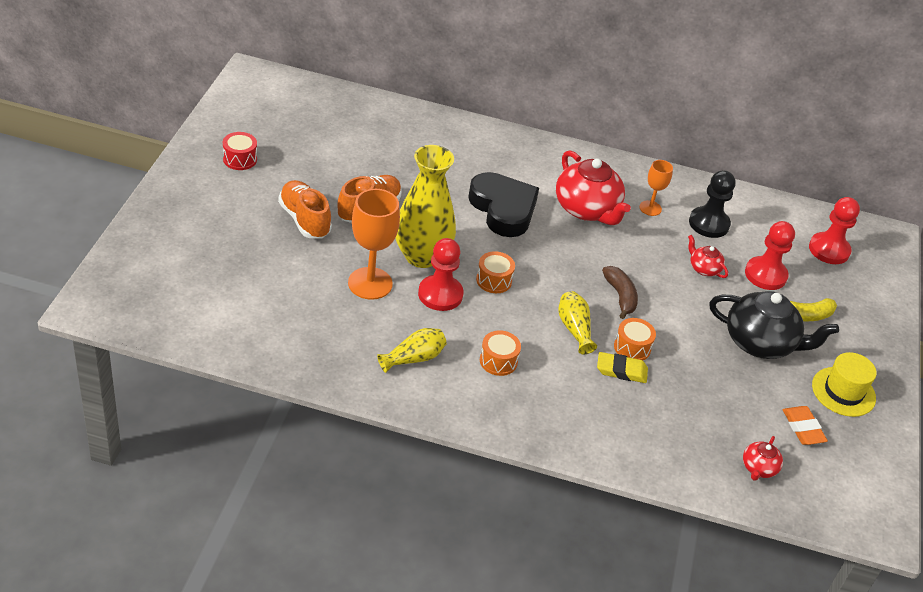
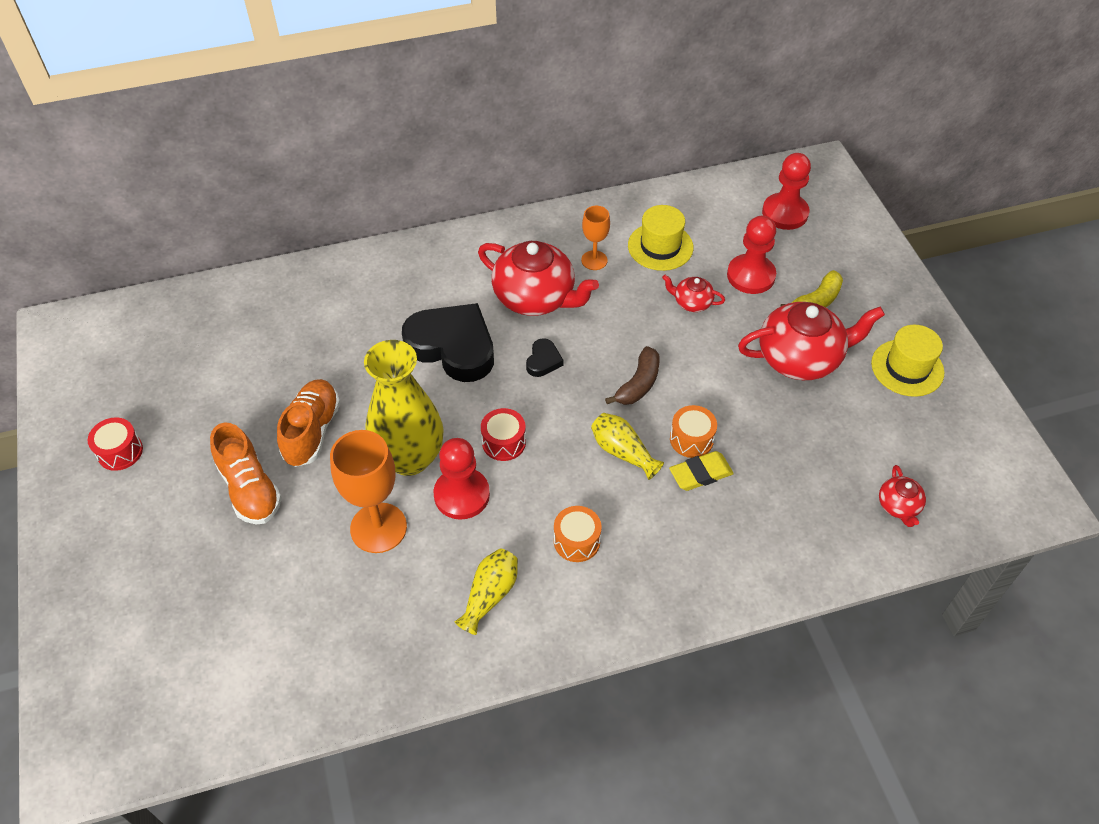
camera: 25 degrees left, 10 degrees up
(304, 220) = (250, 488): orange shoe -> orange shoe turned 150 degrees counterclockwise
(494, 280) = (504, 442): orange drum -> red drum
(561, 248) = (543, 361): none -> black heart
(620, 296) = (638, 384): brown banana -> brown banana turned 75 degrees clockwise
(709, 224) = (660, 246): black pawn -> yellow hat
(760, 343) = (800, 358): black teapot -> red teapot
(803, 428) = (903, 433): orange eraser -> none

